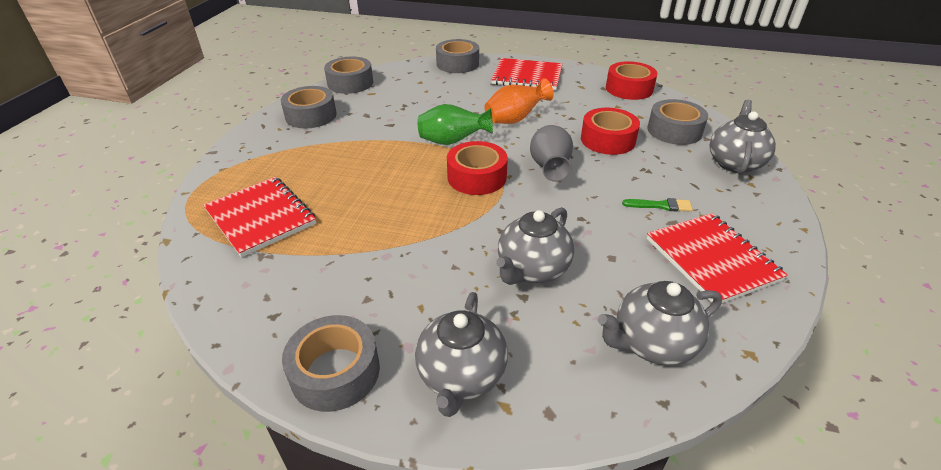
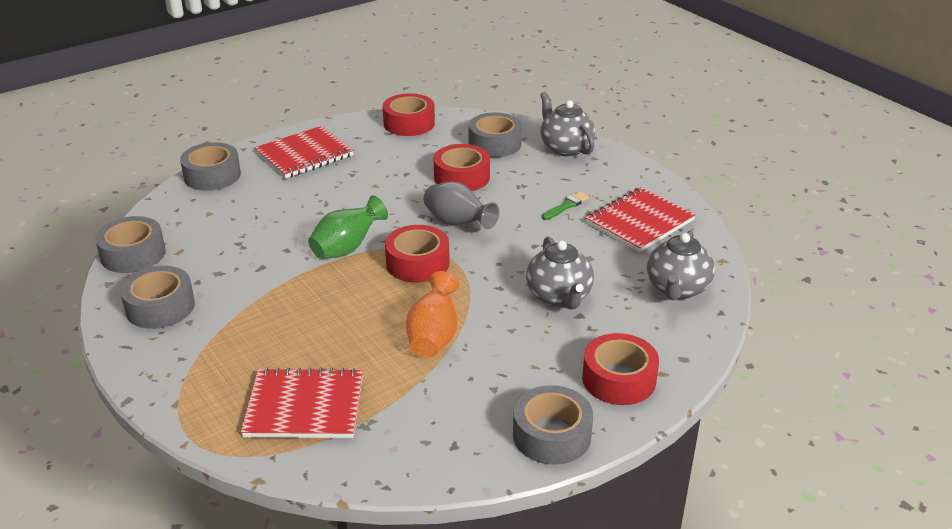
camera: 50 degrees left, 5 degrees down
(461, 376) = (619, 379): grey teapot -> red tape
(515, 119) = (364, 200): orange vase -> orange vase (434, 337)
(711, 259) = (639, 222): red notebook -> red notebook turned 60 degrees counterclockwise

